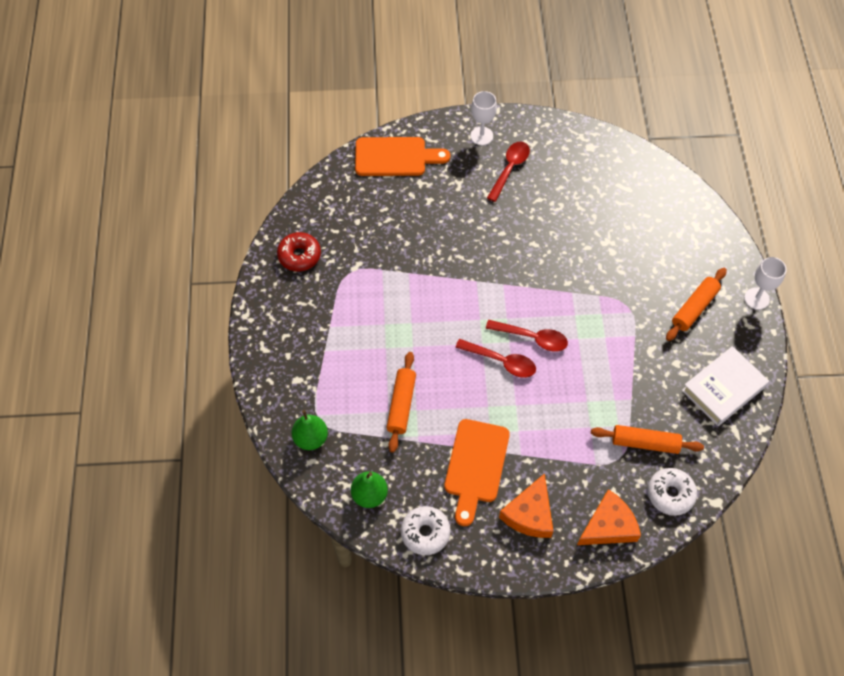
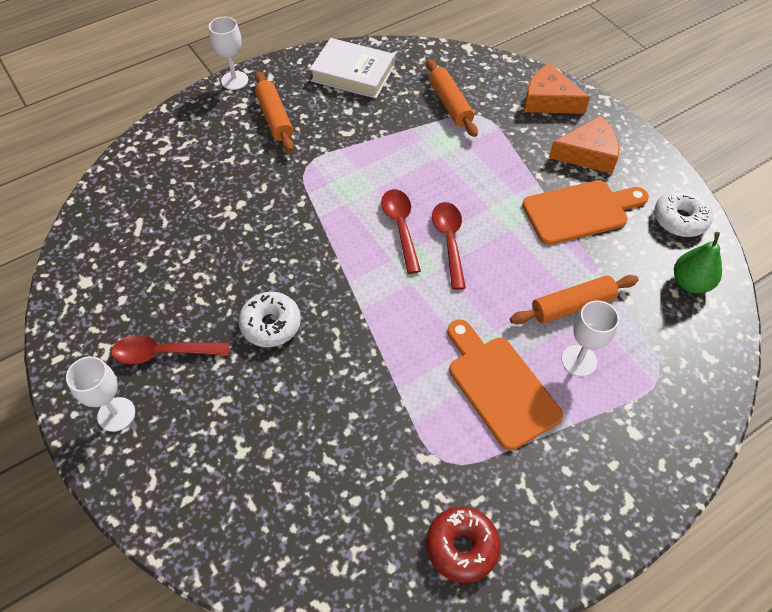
camera: 120 degrees left, 5 degrees down
(311, 438) = (686, 373): green pear -> none
(361, 381) = (579, 360): none -> white goblet
(395, 157) = (209, 512): orange cutting board -> orange cutting board (499, 386)
(670, 494) = (484, 74): white donut -> white donut (271, 324)
(694, 308) = (274, 118): orange rolling pin -> orange rolling pin turned 60 degrees clockwise

